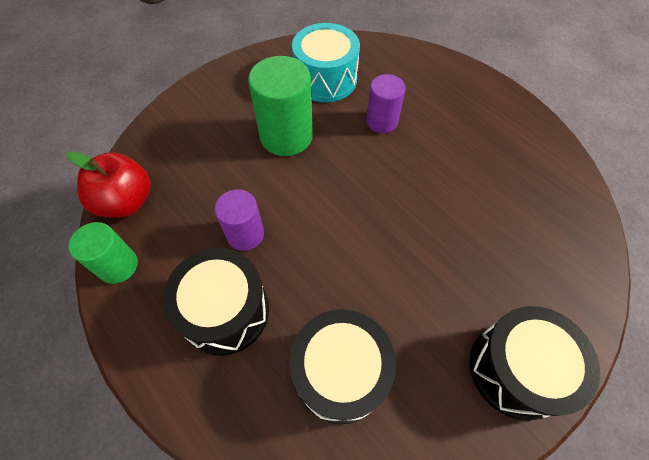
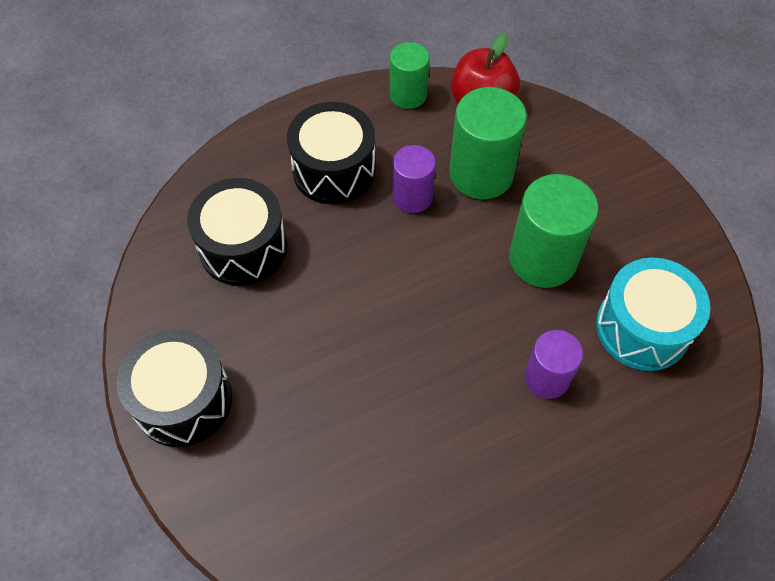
camera: 105 degrees right, 0 degrees up
(211, 188) = (481, 174): none -> green cylinder

